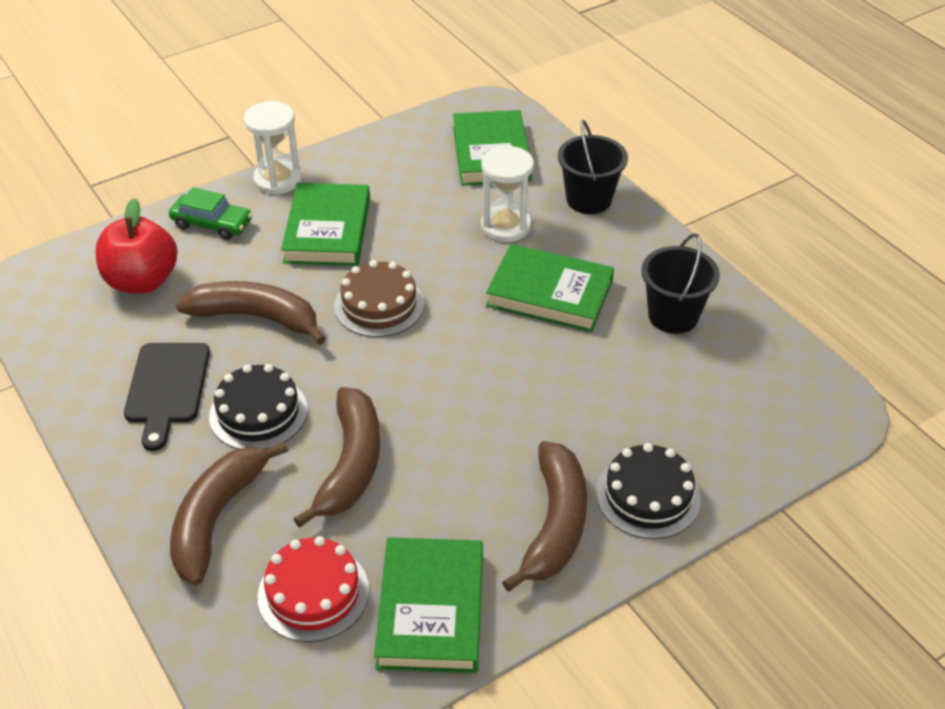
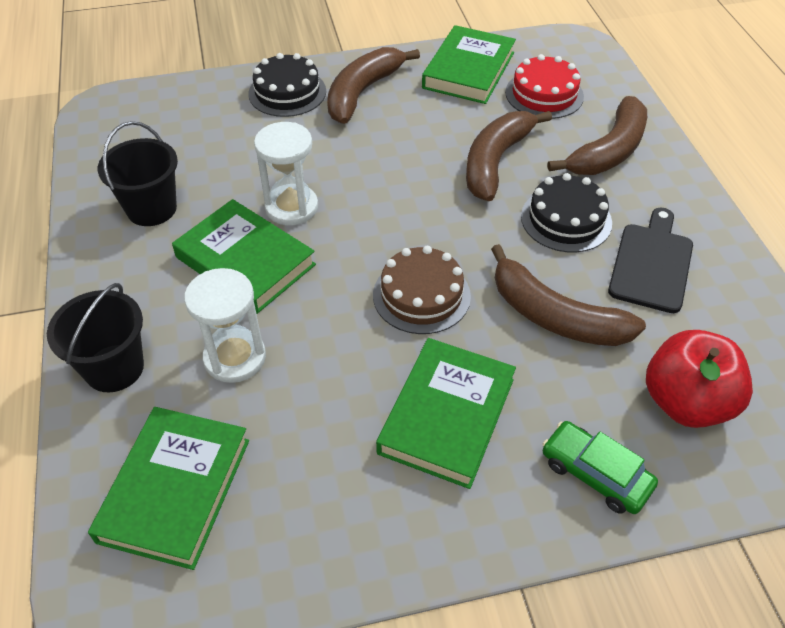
camera: 160 degrees left, 5 degrees up
(278, 180) = (492, 535): white hourglass -> white hourglass (291, 207)

